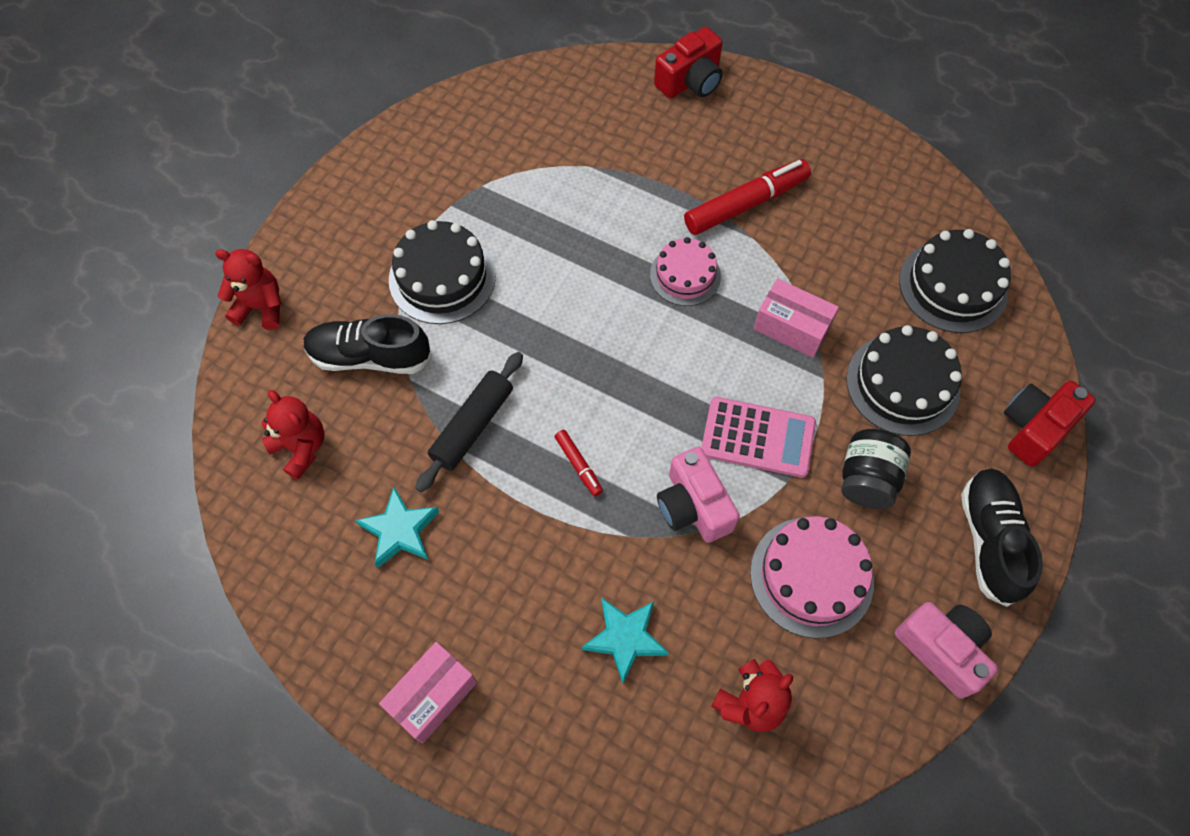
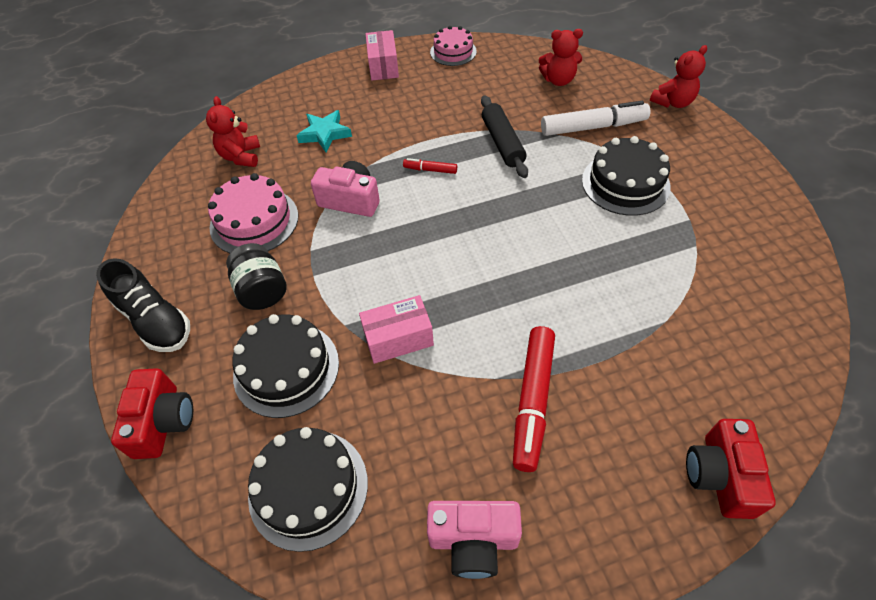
camera: 135 degrees right, 10 degrees down
(370, 356) = (593, 127): black shoe -> white marker
(400, 530) = (472, 91): turquoise star -> none
(685, 275) = (504, 308): pink cake -> pink cake (453, 52)
(758, 437) = (350, 258): pink calculator -> none
(942, 649) = (152, 245): pink camera -> pink camera (473, 540)

